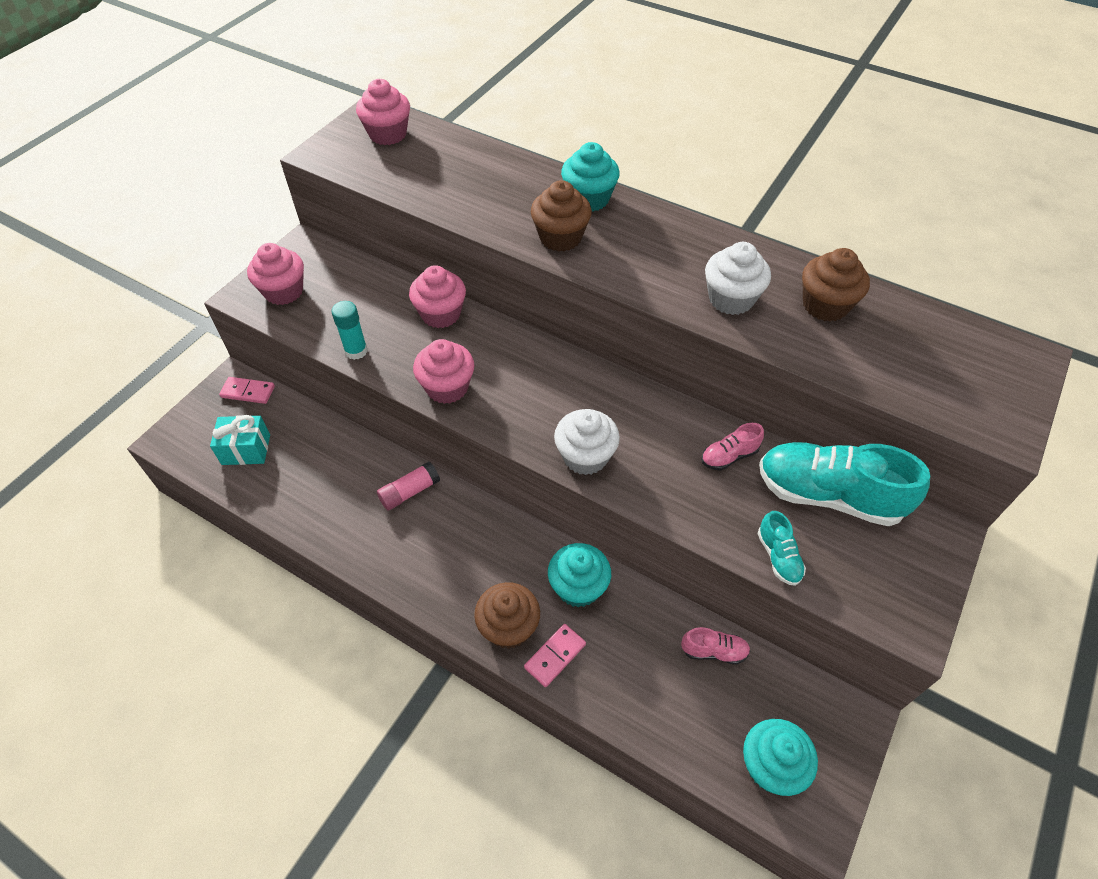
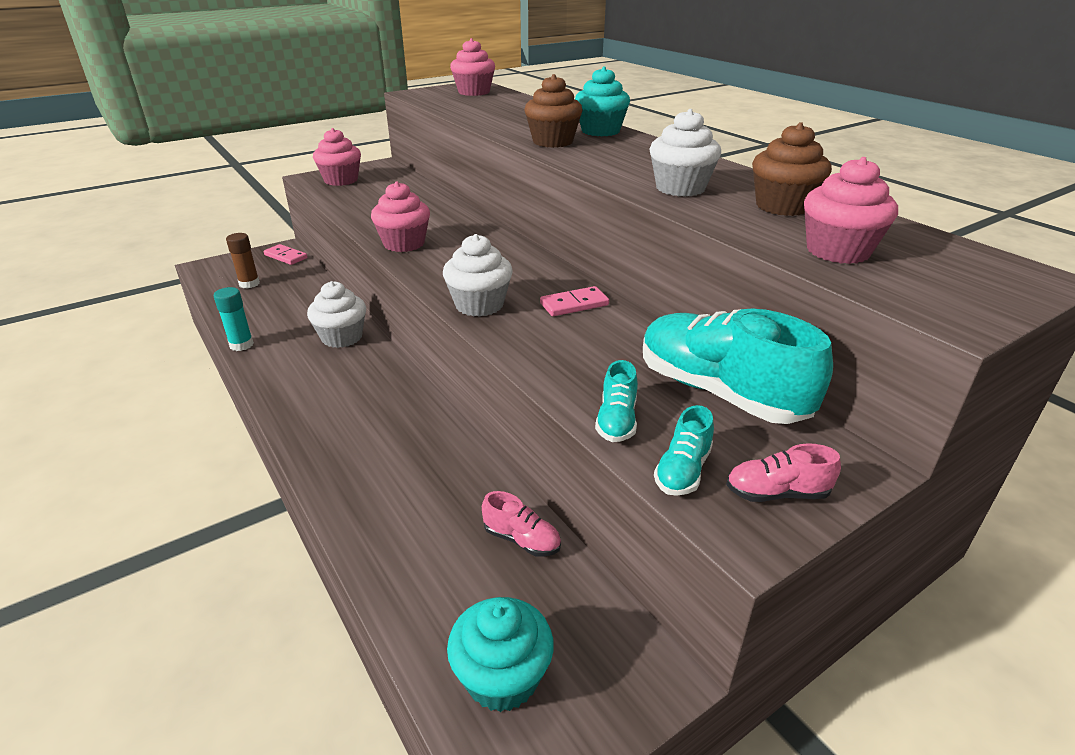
camera: 25 degrees right, 20 degrees down
(246, 449) = (249, 284): turquoise gift -> brown glue stick
(356, 351) = (356, 214): turquoise glue stick -> turquoise glue stick (241, 345)
(409, 492) = (342, 337): pink glue stick -> white cupcake
(441, 314) = (443, 210): pink cupcake -> pink cupcake (838, 251)
(508, 627) = (332, 448): brown cupcake -> none
(555, 656) = (353, 484): pink domino -> pink domino (574, 304)
(578, 587) = (425, 441): turquoise cupcake -> none
(729, 456) = (626, 338): pink shoe -> pink shoe (776, 493)
(848, 588) = (682, 471): none -> turquoise shoe

